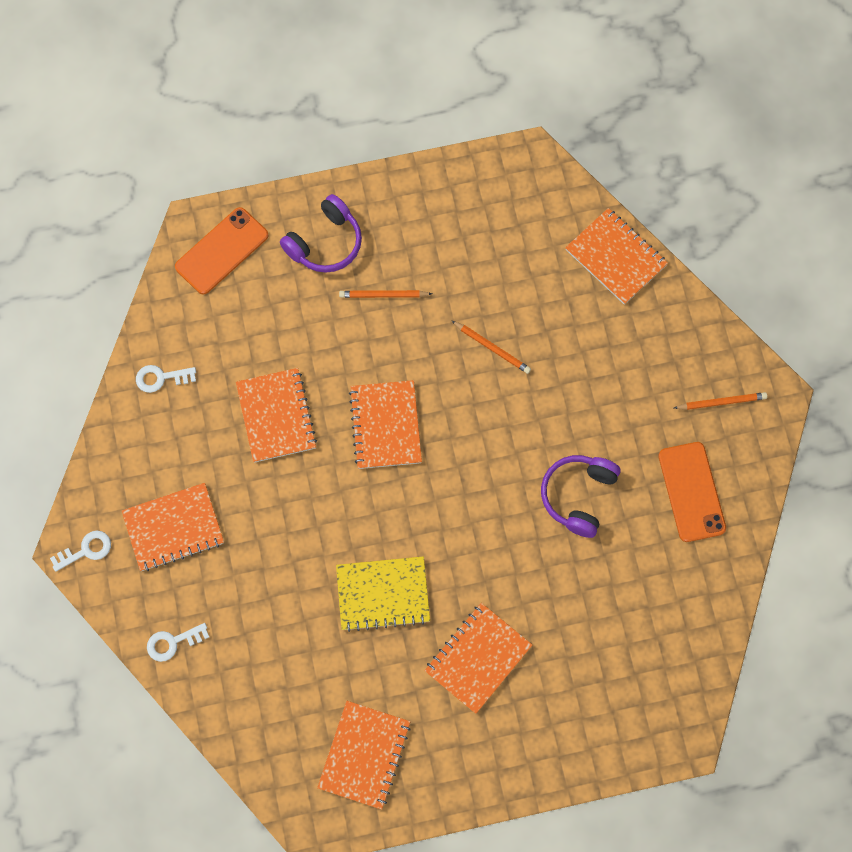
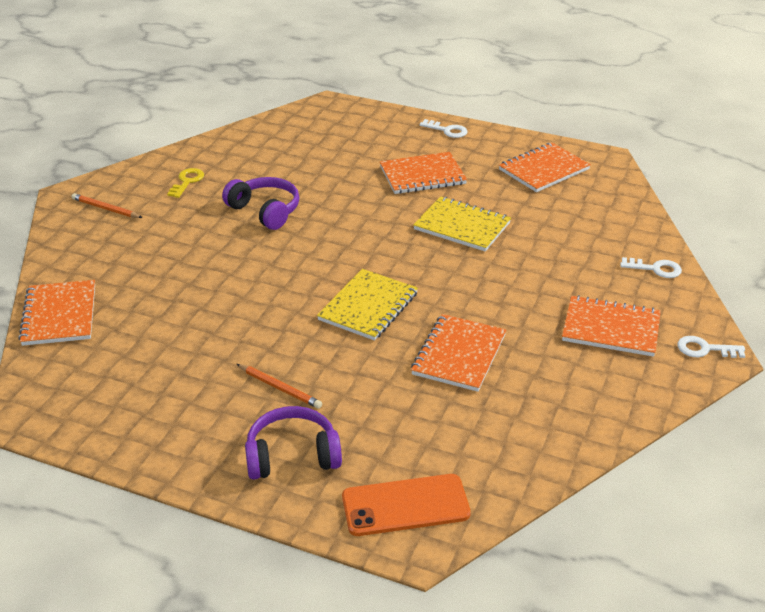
camera: 145 degrees left, 35 degrees down
(161, 378) = (552, 432): white key -> white key (447, 130)
(386, 425) = (368, 306): orange notebook -> yellow notebook
(492, 348) = (229, 310): orange pencil -> none
(578, 496) = (265, 211): purple headphones -> purple headphones turned 105 degrees counterclockwise
(691, 492) = (187, 181): orange phone -> yellow key

